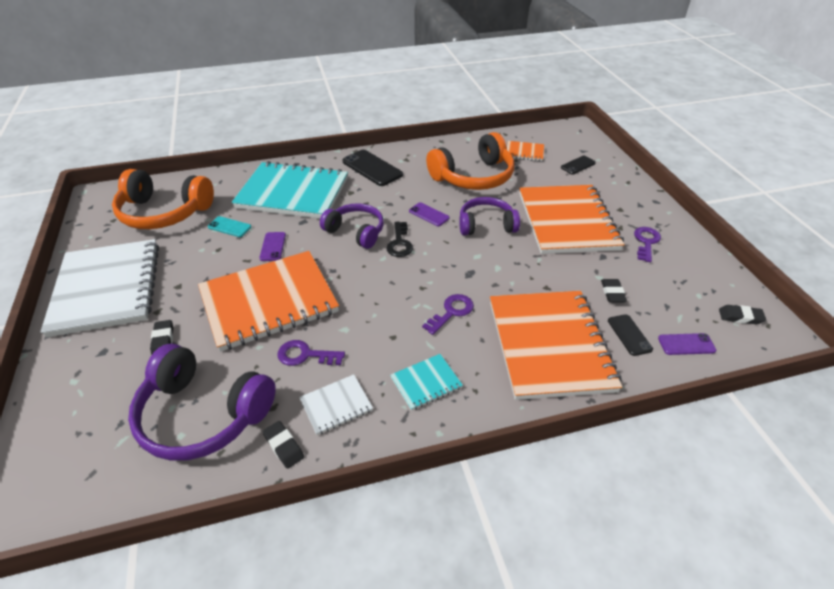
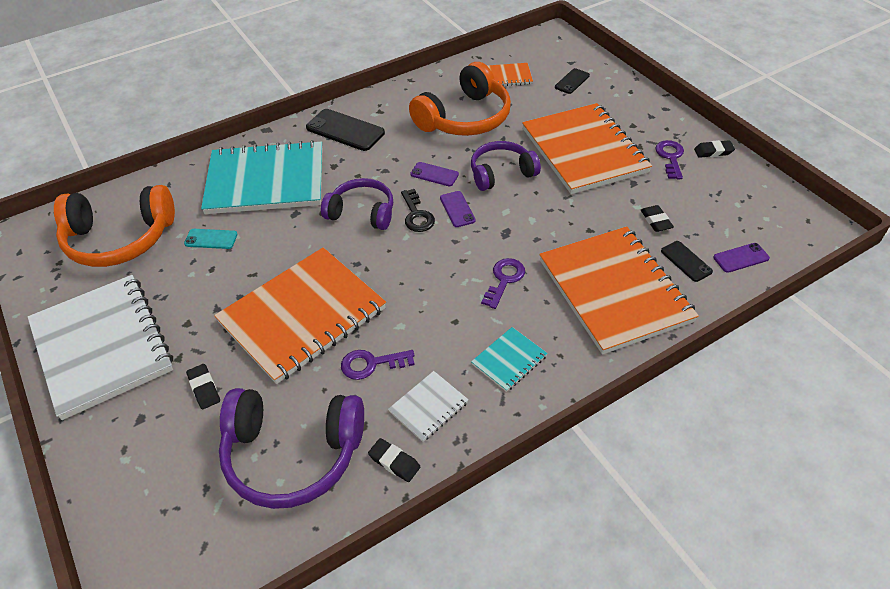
camera: 15 degrees left, 5 degrees up
(273, 246) = (275, 251): purple phone -> purple phone (457, 209)
(740, 317) = (781, 218): black eraser -> black eraser (713, 151)

